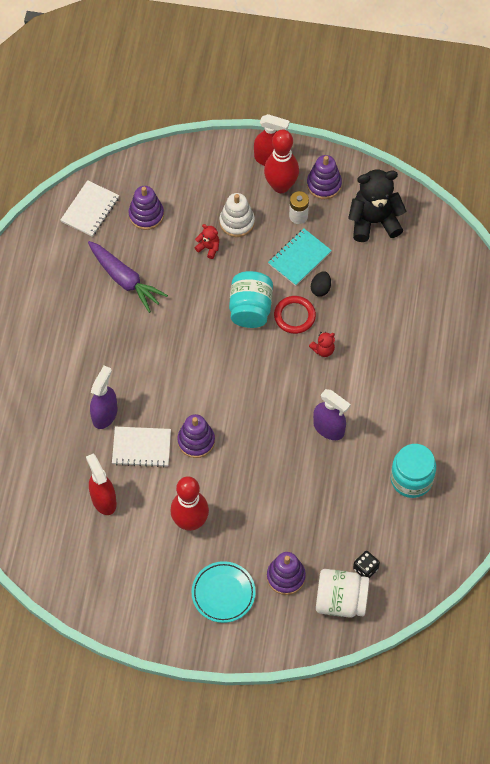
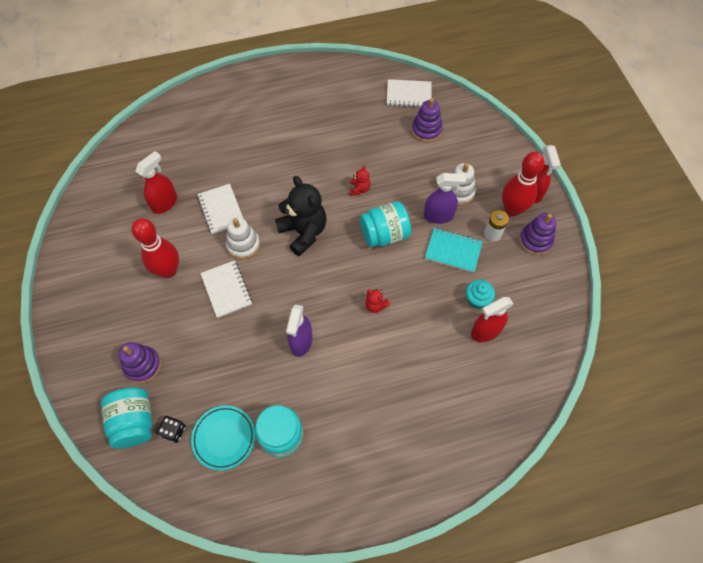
camera: 65 degrees right, 0 degrees up
(105, 414) = (239, 174): purple spray bottle -> purple spray bottle (438, 216)
(125, 280) = (362, 140): purple carrot -> none
(196, 441) = (243, 245): purple stacking toy -> white stacking toy
(208, 248) = (423, 182): red teddy bear -> red teddy bear (359, 189)
(223, 593) = (111, 322): turquoise plate -> turquoise plate (224, 438)
(240, 474) = (226, 289): none -> white notebook
(294, 316) = (396, 270): red ring -> none
(320, 288) = (433, 279): black egg -> none
(340, 600) = (134, 422): white jar -> turquoise jar
(359, 263) = (477, 299): none -> turquoise cupcake
(374, 221) = (525, 294): black teddy bear -> black teddy bear (303, 232)
(393, 271) = (485, 331): none -> red spray bottle

